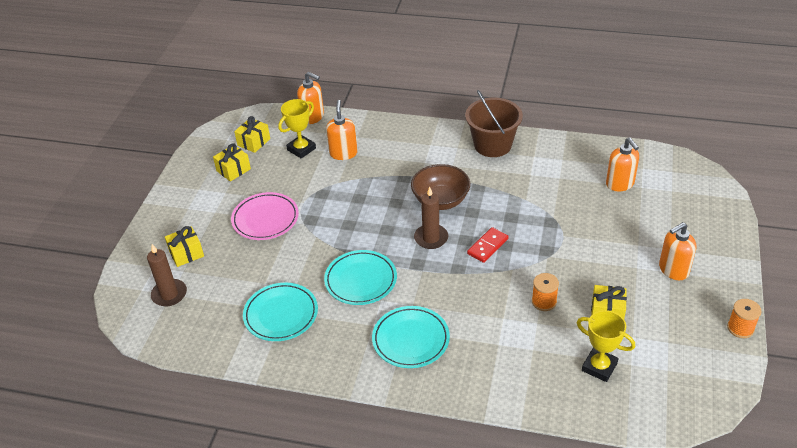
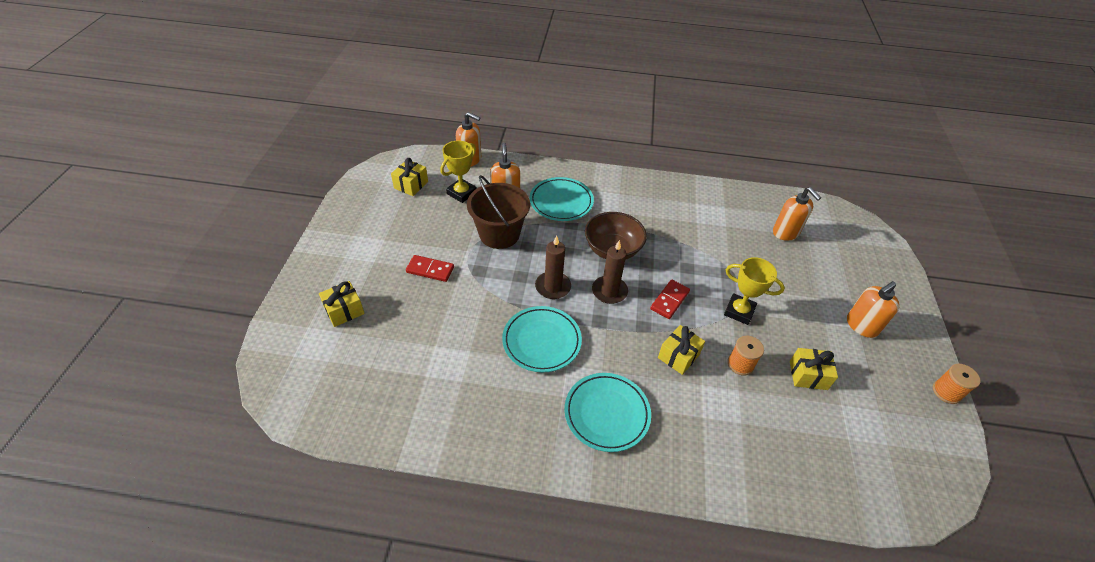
camera: 10 degrees left, 5 degrees up
(169, 294) = (326, 361): brown candle -> brown candle (553, 287)
(233, 170) = (391, 214): yellow gift -> yellow gift (678, 356)
(265, 219) = (430, 270): pink plate -> red domino
(281, 314) = (457, 385): turquoise plate -> turquoise plate (561, 202)
(492, 145) = (654, 191): brown bucket -> brown bucket (499, 234)
(599, 367) = (816, 443): yellow trophy -> yellow trophy (739, 311)

